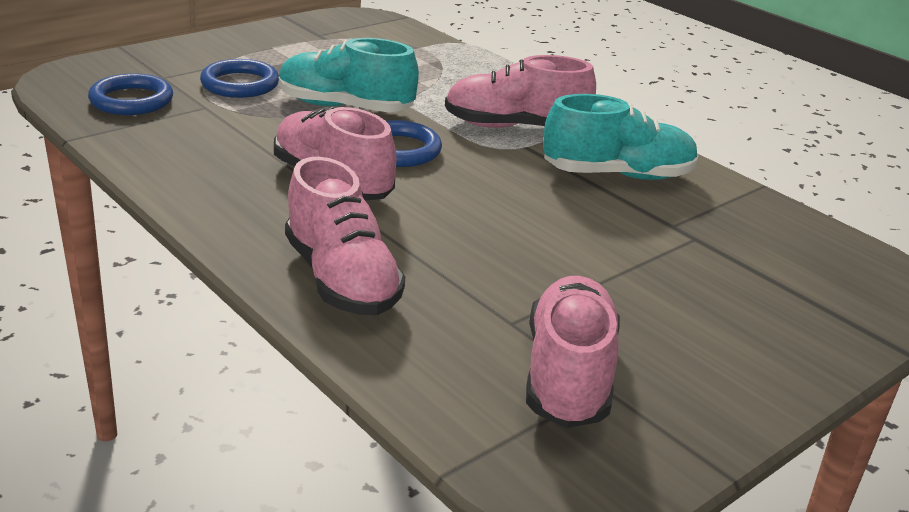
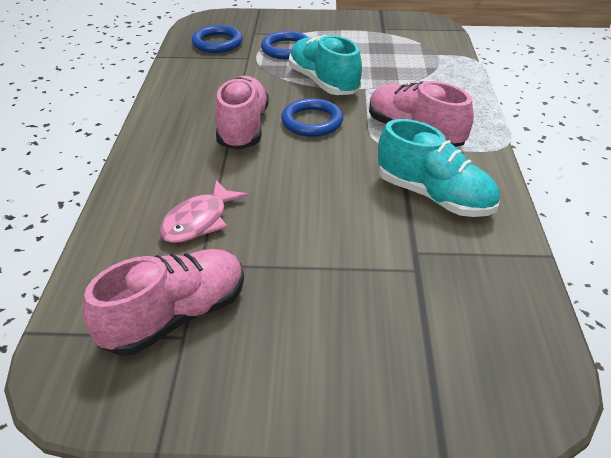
camera: 45 degrees right, 10 degrees up
(341, 279) = (156, 190): pink shoe -> none
(442, 287) = (199, 221): none -> pink fish

